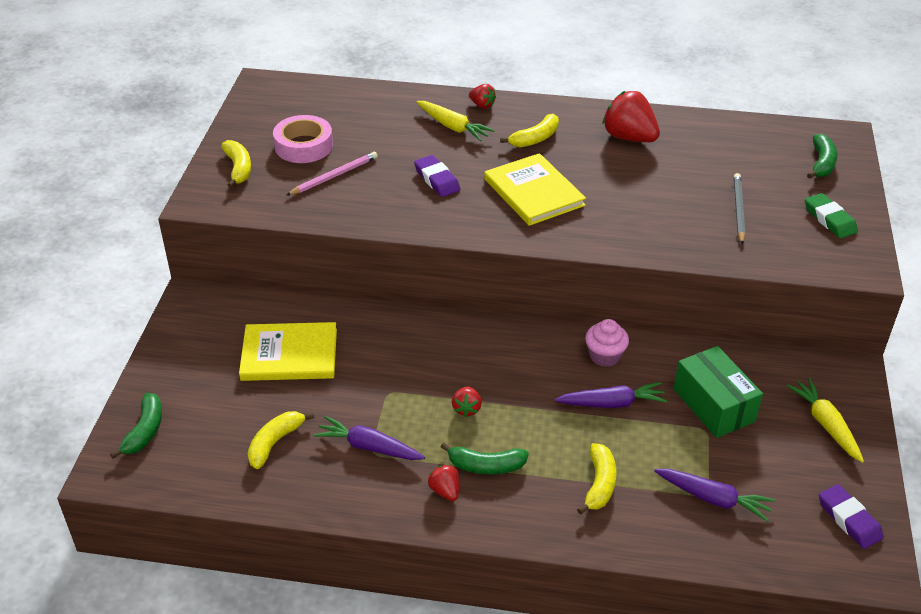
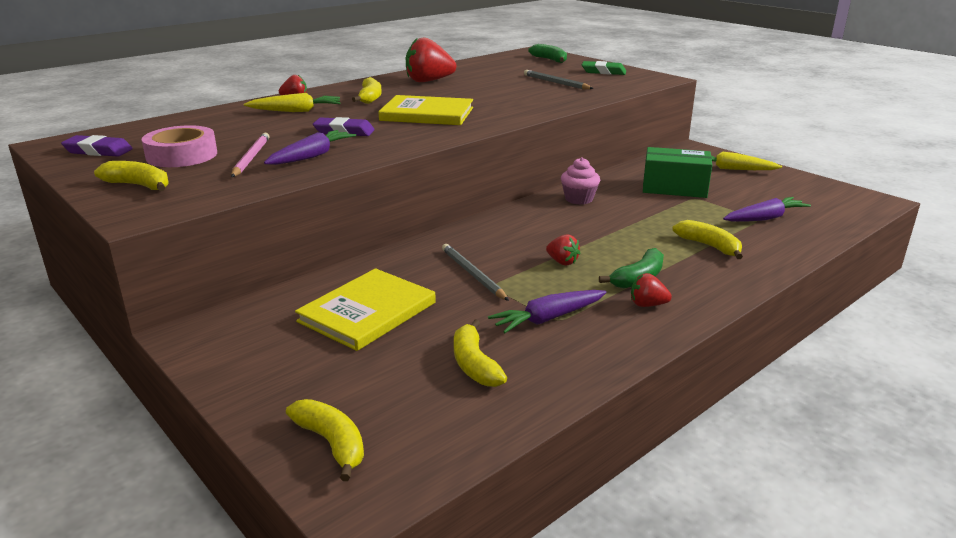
camera: 50 degrees left, 15 degrees down
(145, 431) = (332, 443): green banana -> yellow banana
(393, 372) = (472, 274): none -> grey pencil
(612, 403) = (630, 213): purple carrot -> purple carrot (312, 156)
(849, 519) = (822, 192): purple eraser -> purple eraser (98, 151)

